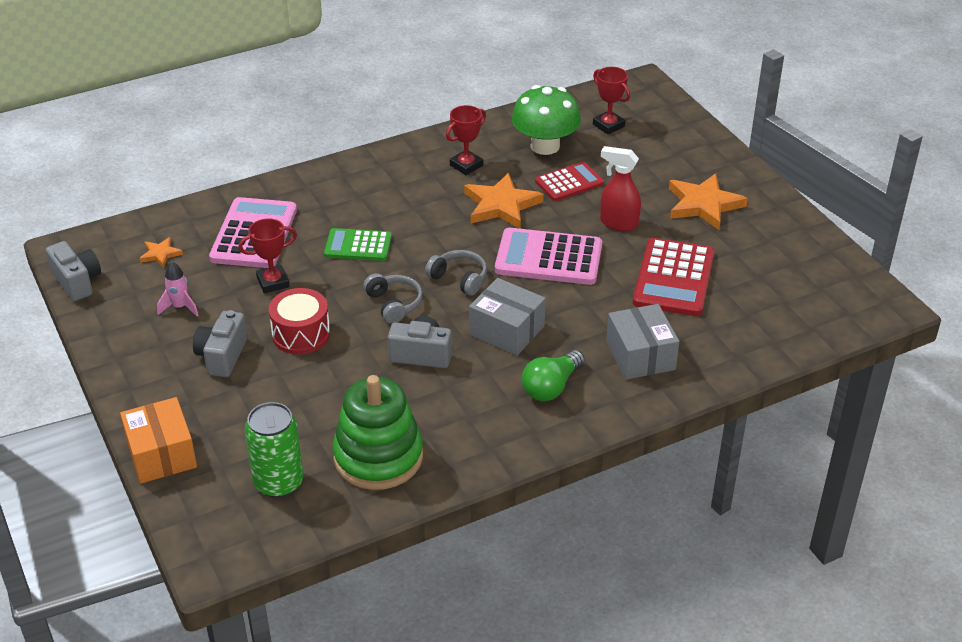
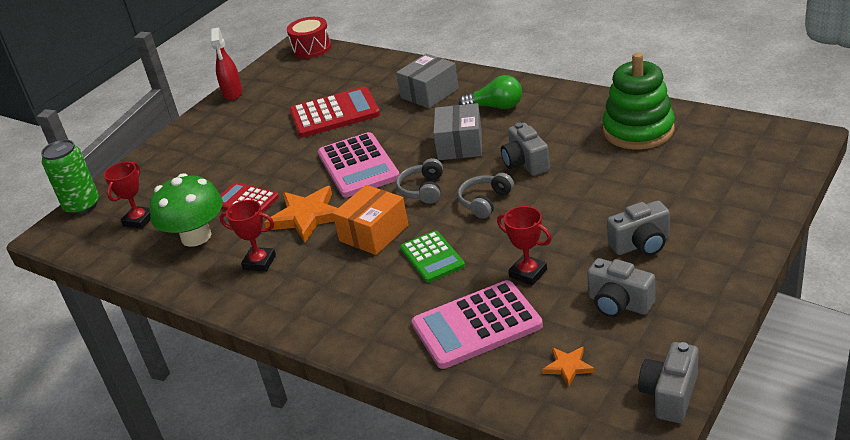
camera: 115 degrees left, 5 degrees down
(162, 454) = (765, 209): orange box -> orange box (374, 233)
(180, 307) = (619, 304): pink rocket -> grey camera
(278, 482) = (712, 151): green can -> green can (82, 205)
(301, 334) = (570, 223): red drum -> red drum (311, 48)
(618, 223) = (286, 158): red spray bottle -> red spray bottle (233, 94)
(703, 204) = (231, 136): orange star -> none

